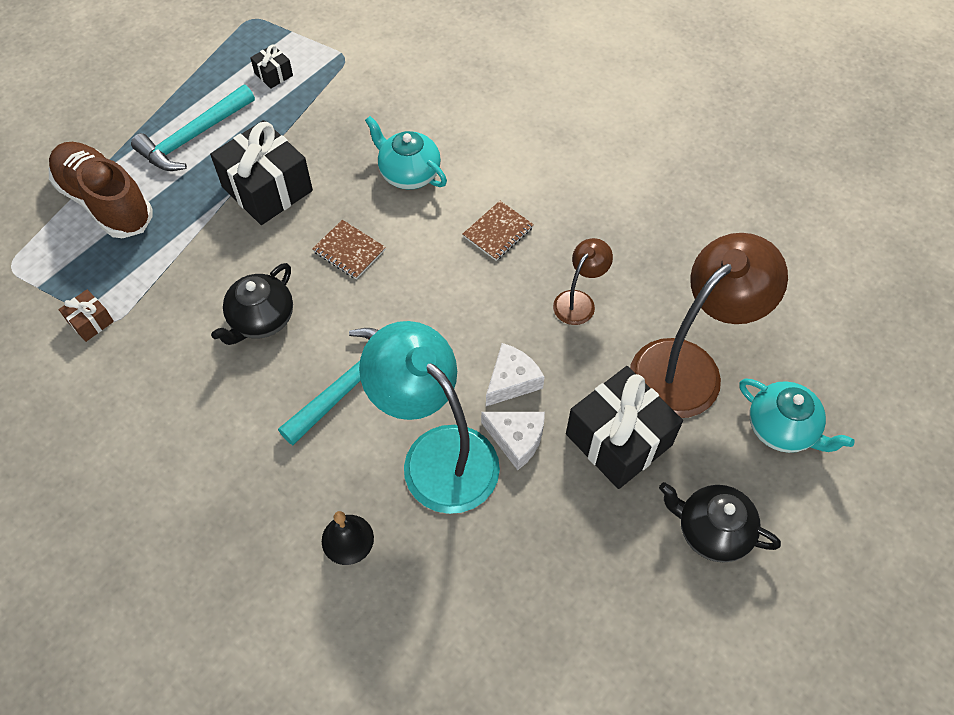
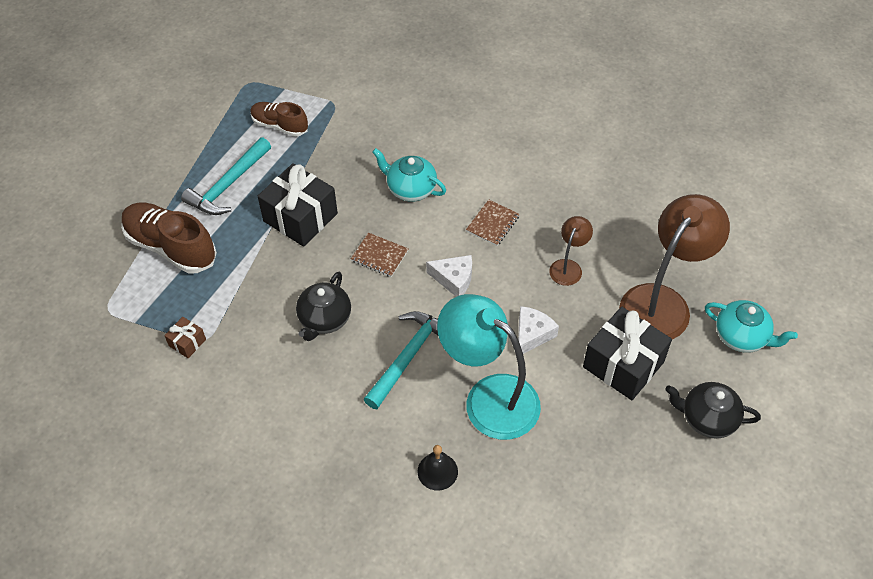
camera: 10 degrees left, 5 degrees down
(273, 74) = (279, 125): black gift -> brown shoe
(516, 439) = (546, 377): white cheese -> white cheese (454, 279)

